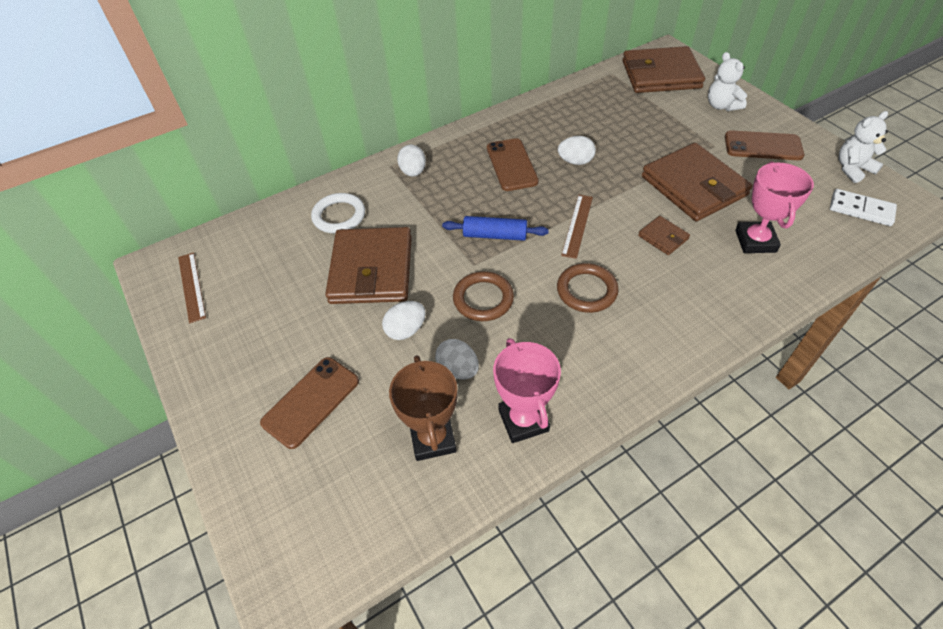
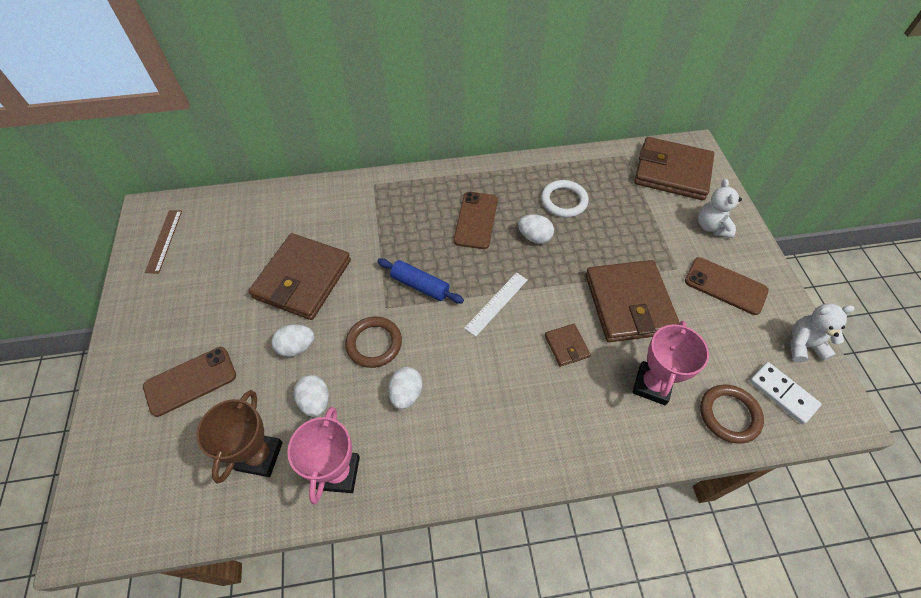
camera: 20 degrees right, 5 degrees up
(339, 216) = (306, 218): white ring -> white ring (564, 201)
(413, 172) = (389, 197): white egg -> white egg (406, 394)
(577, 225) = (496, 303): brown ruler -> white ruler
(586, 290) = (465, 372): brown ring -> brown ring (729, 415)

